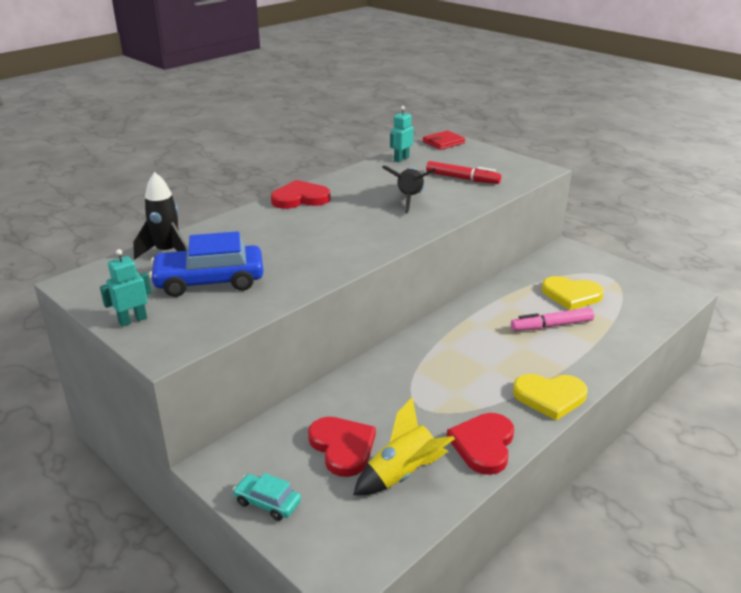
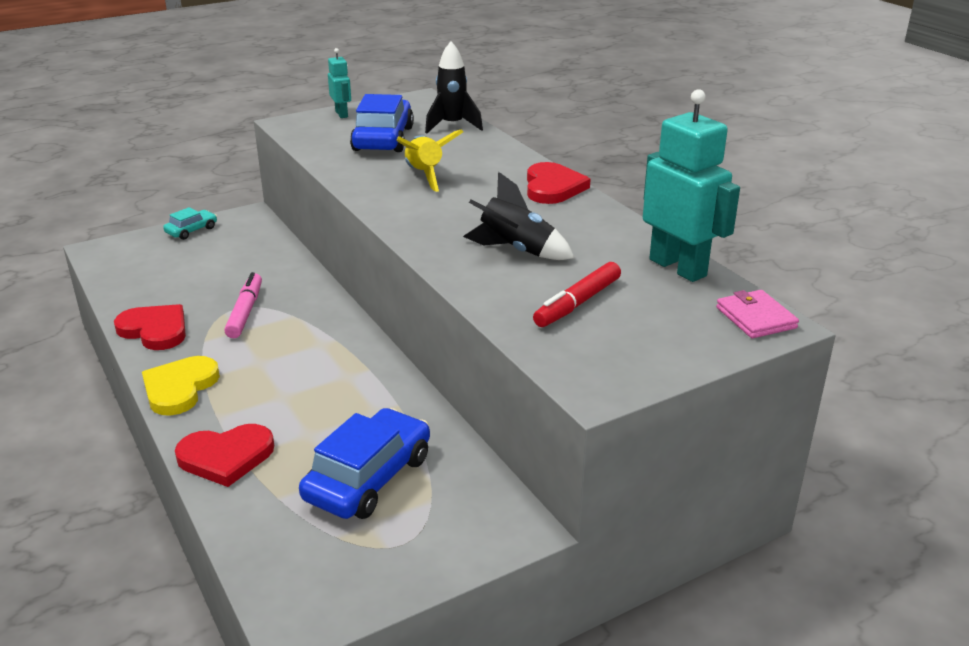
camera: 105 degrees right, 0 degrees up
(342, 447) = (220, 264): red heart -> red heart (226, 457)
(401, 159) = (678, 267): turquoise robot -> turquoise robot, size x1.99
(403, 474) = (162, 285): yellow rocket -> yellow rocket (424, 176)
(443, 142) = (755, 318): red wallet -> pink wallet
(551, 326) = (306, 432): pink marker -> pink marker (245, 312)
(571, 295) = (368, 478): yellow heart -> blue car

